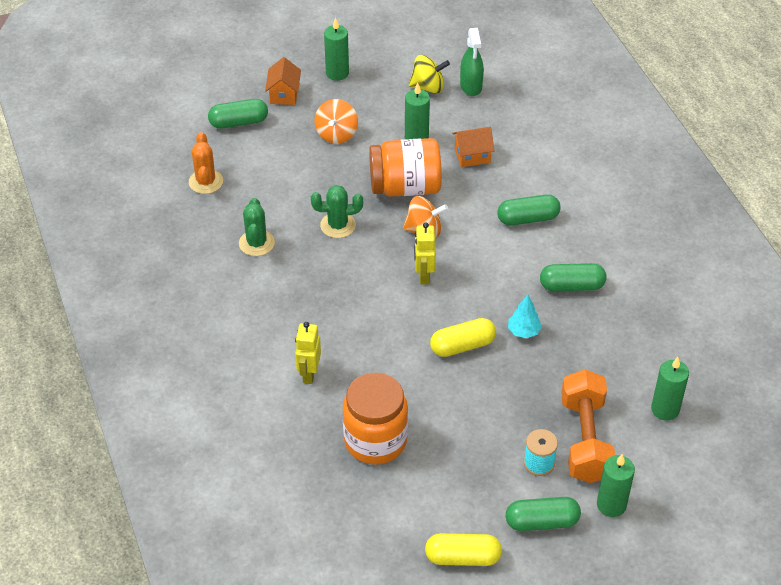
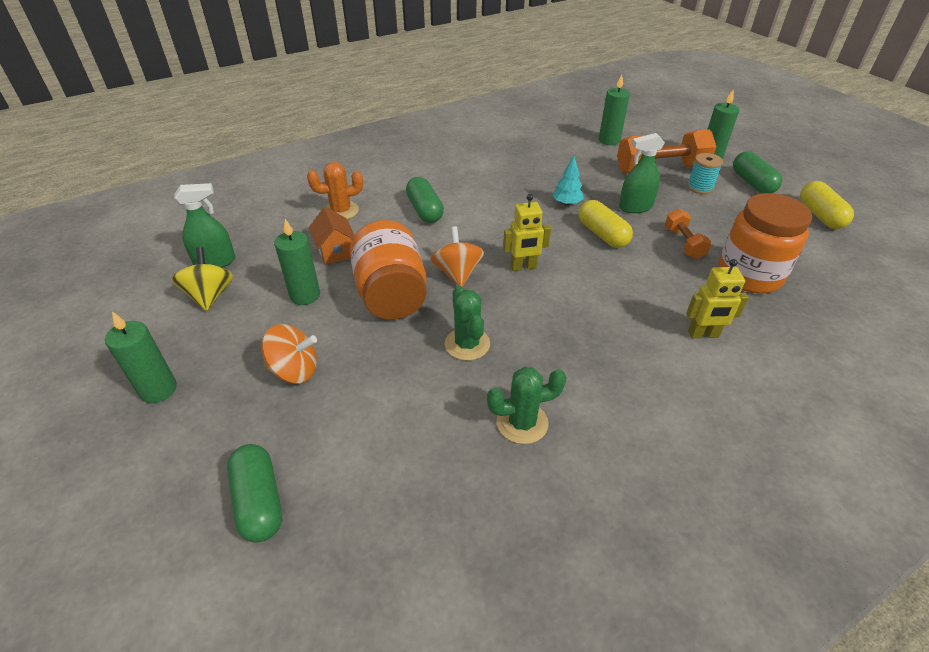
camera: 100 degrees left, 5 degrees down
(206, 182) = (407, 520): orange cactus -> orange cactus (341, 211)
(284, 94) = (196, 449): orange house -> none
(435, 407) = (683, 243): none -> orange dumbbell
(507, 388) = (635, 207): none -> green spray bottle
(571, 286) = (502, 183): green capsule -> none

